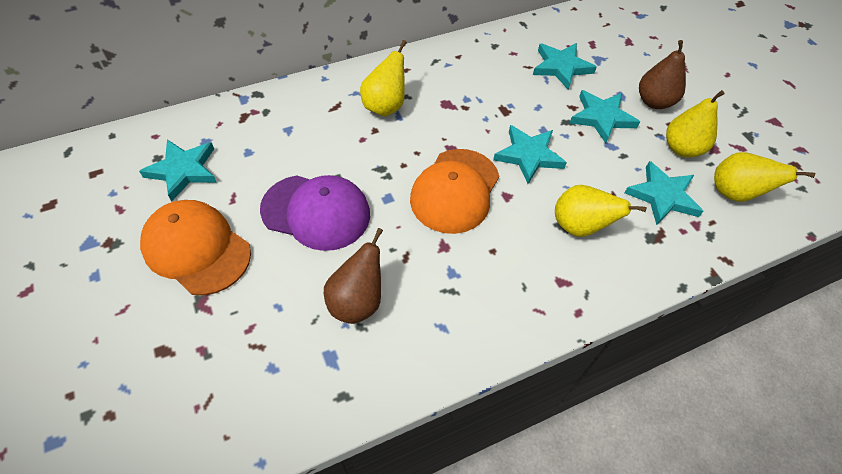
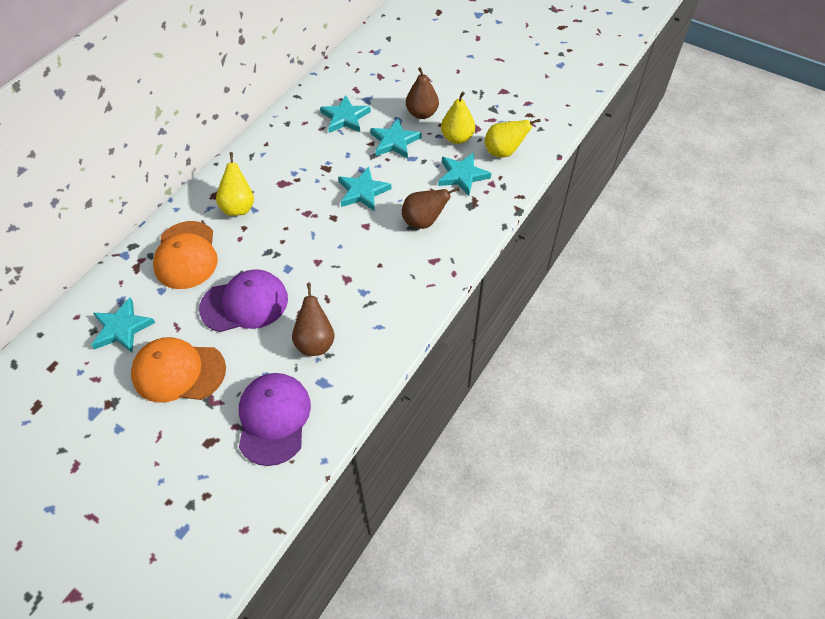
camera: 30 degrees left, 0 degrees up
(246, 368) = (273, 419): none -> purple cap
(455, 191) = (329, 240): orange cap -> orange cap (186, 255)
(580, 227) = (424, 221): yellow pear -> brown pear

